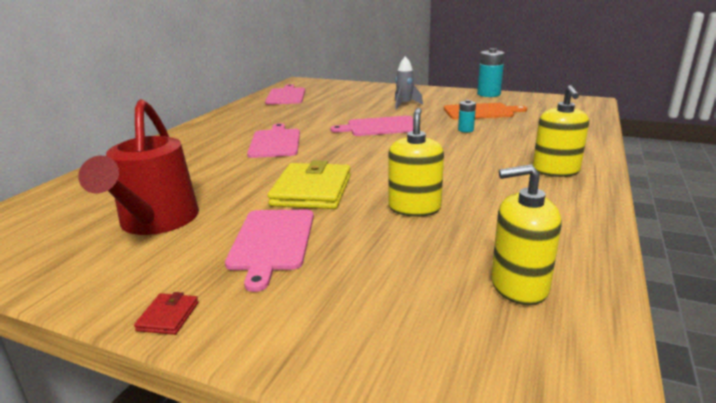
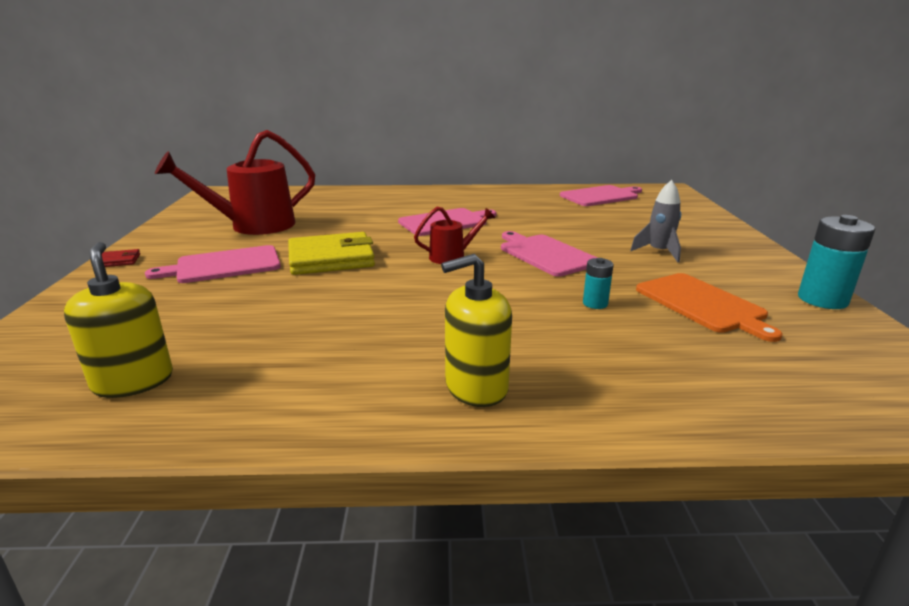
camera: 65 degrees right, 0 degrees up
(356, 150) = (453, 256): none -> red watering can
(414, 208) = (306, 308): yellow soap dispenser -> none

